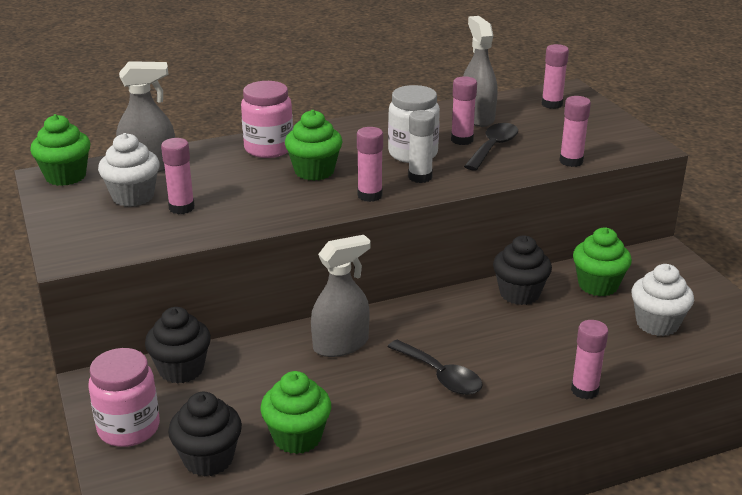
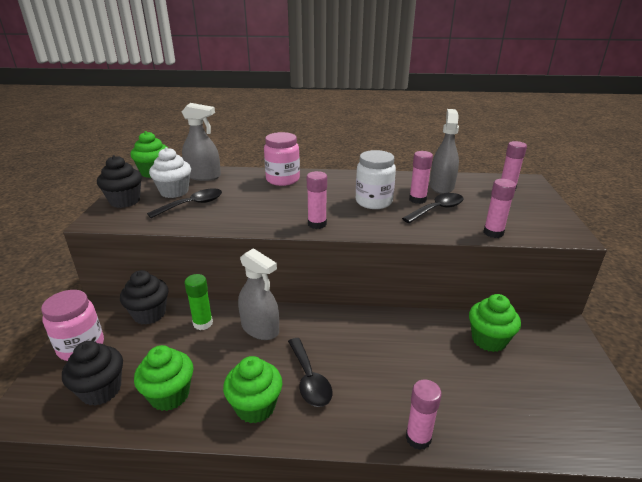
camera: 25 degrees right, 0 degrees up
(181, 208) = (192, 205): pink glue stick -> black spoon
(263, 359) = (203, 323): none -> green glue stick
(314, 171) = (296, 199): green cupcake -> green cupcake (255, 407)
(341, 344) = (260, 328): grey spray bottle -> grey spray bottle turned 45 degrees clockwise
(420, 177) = (364, 219): white glue stick -> none
(519, 293) = (418, 328): black cupcake -> black cupcake (125, 201)
(657, 324) = (524, 393): white cupcake -> none

